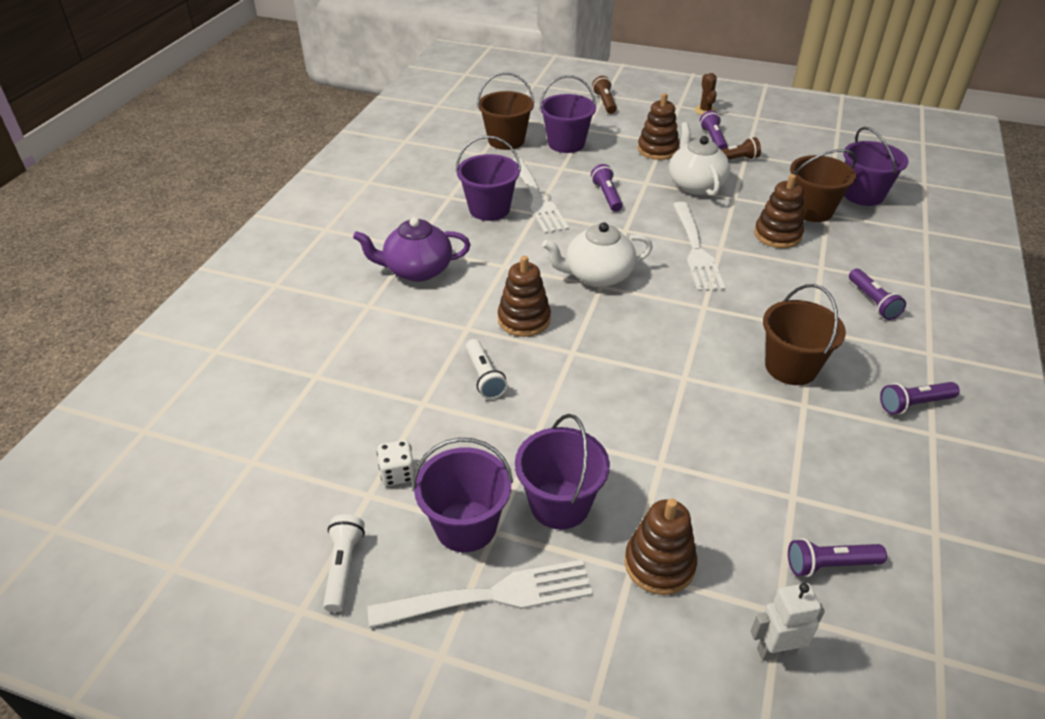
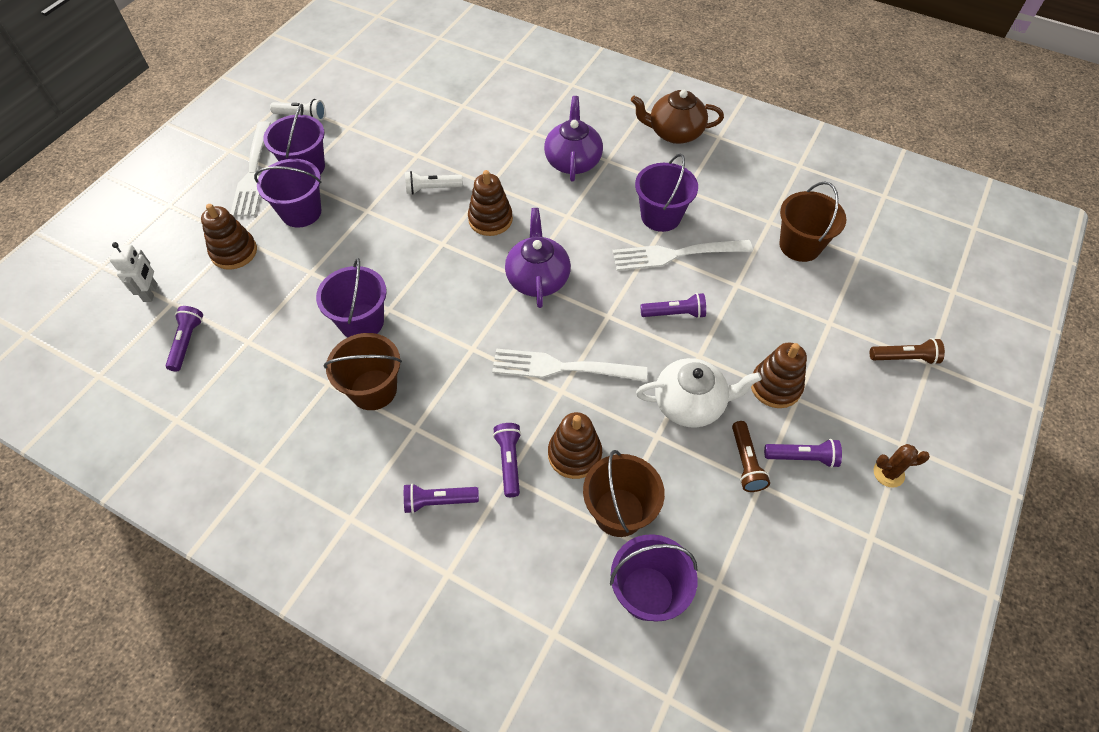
camera: 100 degrees right, 15 degrees up
(363, 207) = (674, 133): none -> brown teapot
(397, 473) = (359, 140): white dice -> none
(566, 143) = (792, 298): purple bucket -> purple bucket (361, 322)
(597, 275) = (537, 278): white teapot -> purple teapot
(914, 404) = (295, 469): purple flashlight -> purple flashlight (509, 462)

